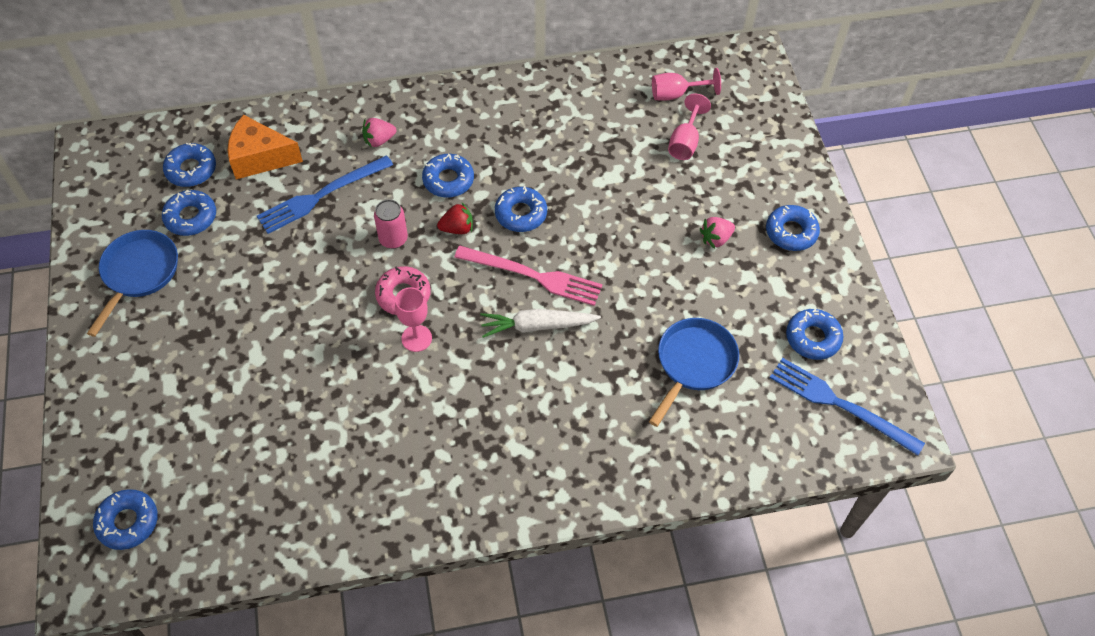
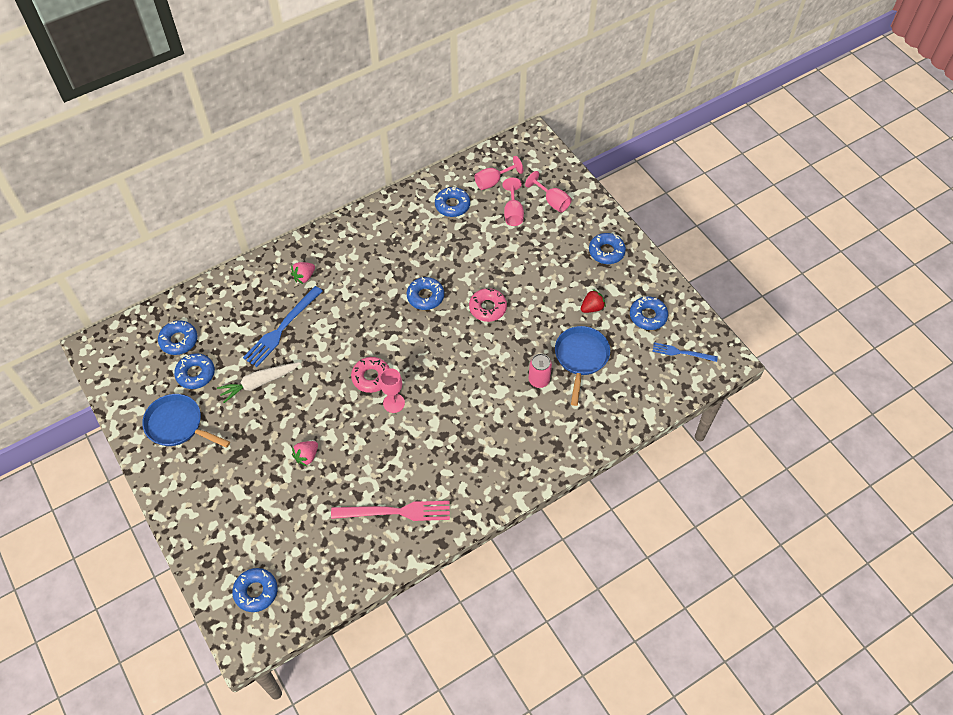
camera: 20 degrees left, 0 degrees up
(139, 273) = (178, 425): blue pan -> blue pan turned 60 degrees counterclockwise
(260, 157) = (225, 316): orange cheese -> none
(393, 239) = (346, 342): pink can -> pink can (539, 380)
(448, 180) = (365, 289): blue donut -> blue donut (452, 205)
(457, 228) = (387, 320): red strawberry -> red strawberry (592, 308)
(532, 275) = (452, 335): pink fork -> pink fork (395, 512)
(537, 326) = (470, 368): white carrot -> white carrot (259, 383)
(596, 255) = (487, 308): none -> pink donut
(716, 239) = (560, 271): pink strawberry -> pink strawberry (306, 456)
(744, 143) = (552, 201): none -> pink goblet
(841, 405) = (682, 353): blue fork -> blue fork, size x0.59

